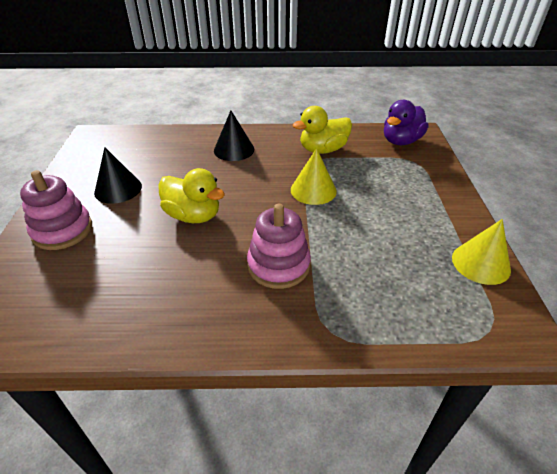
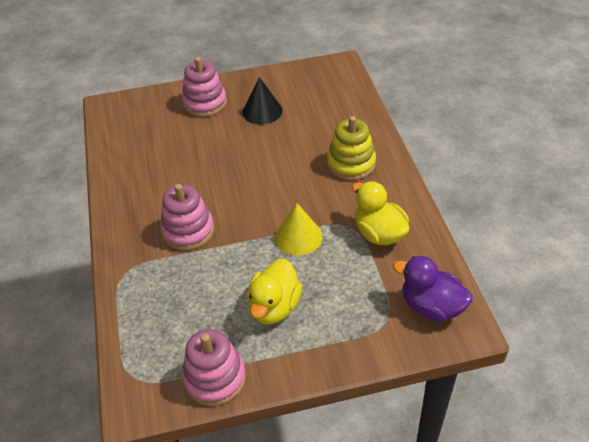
camera: 80 degrees right, 5 degrees up
(193, 215) = (238, 165): yellow duck -> yellow duck (274, 307)
(234, 150) = (351, 164): black cone -> yellow stacking toy
(480, 263) = (215, 378): yellow cone -> pink stacking toy

